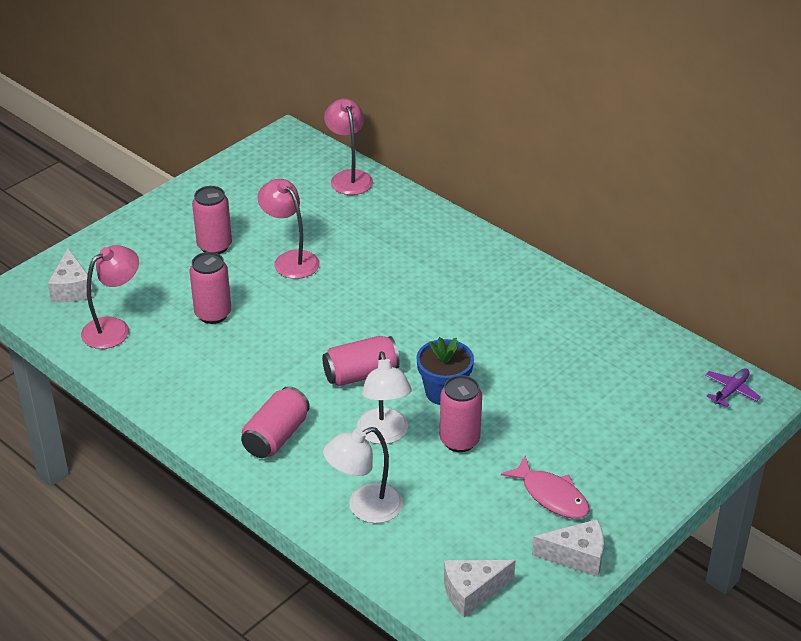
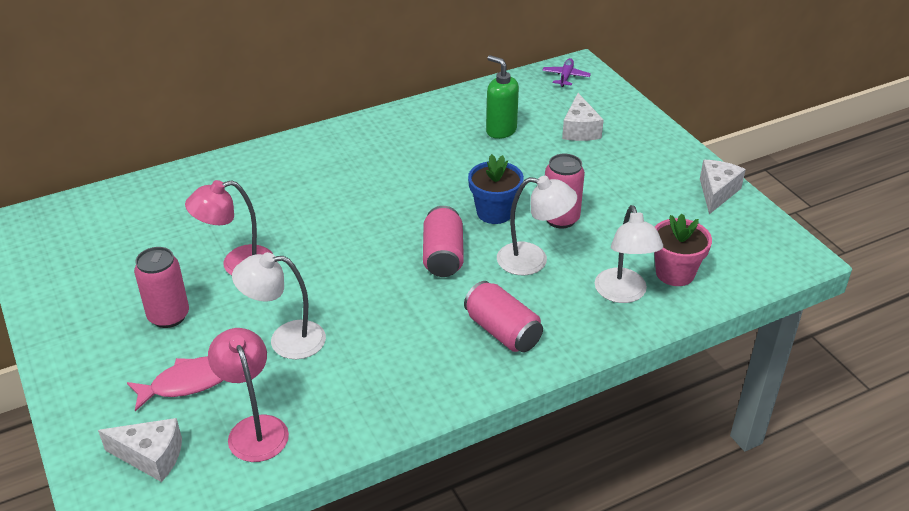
camera: 70 degrees left, 0 degrees up
(213, 314) = (285, 340): pink can -> white lamp
(349, 177) = (135, 196): pink lamp -> none
(415, 541) = (675, 273): none -> pink flower pot
(472, 592) = (742, 255): white cheese -> white cheese (580, 130)
(551, 496) = (646, 187): pink fish -> pink fish (188, 383)
(587, 364) = (501, 130): none -> green soap dispenser
(731, 391) = (566, 77): purple plane -> purple plane turned 45 degrees clockwise

